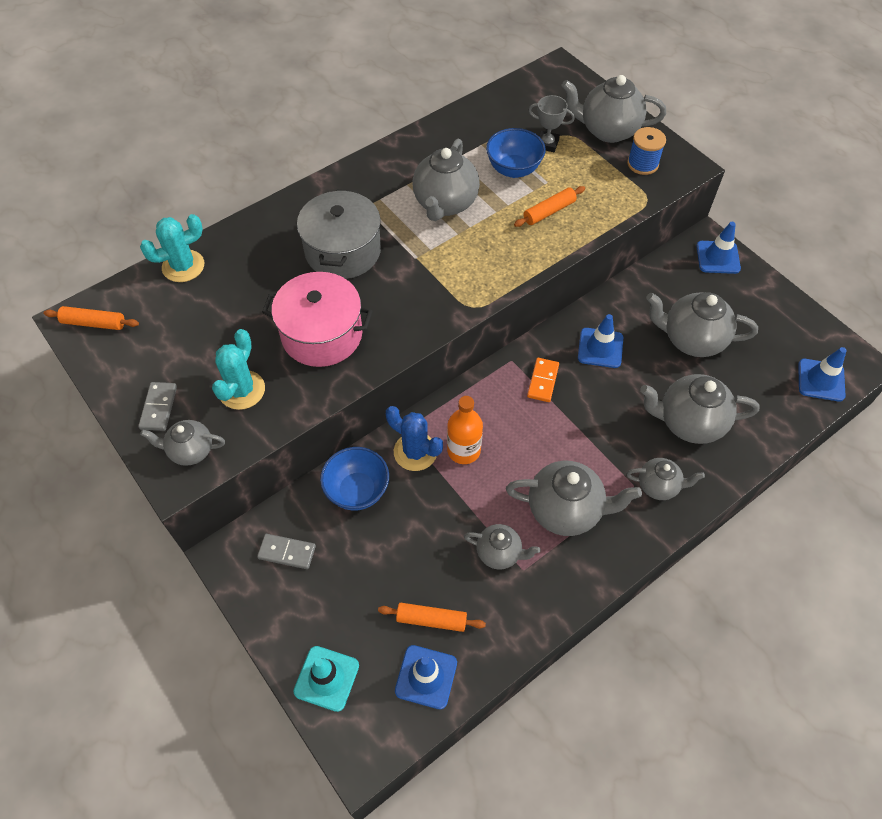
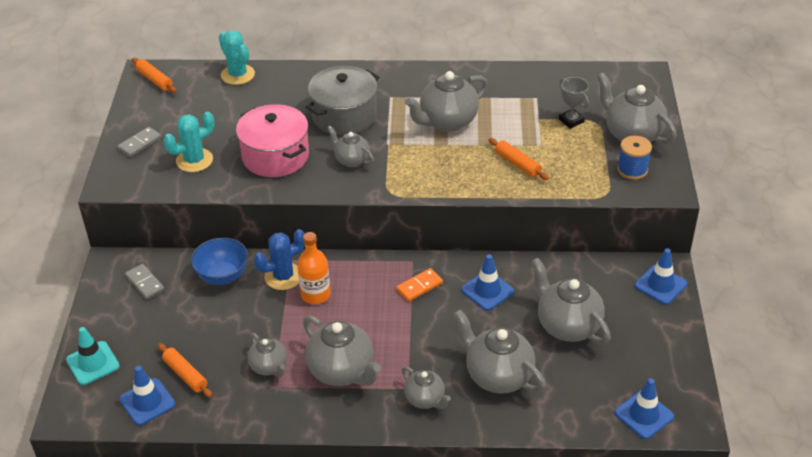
camera: 40 degrees right, 15 degrees down
(183, 266) = (238, 75): turquoise cactus -> turquoise cactus turned 45 degrees clockwise
(190, 451) = (131, 176): grey teapot -> grey teapot (351, 160)
(415, 452) = (283, 276): blue cactus -> blue cactus turned 75 degrees clockwise
(513, 169) = (524, 125): blue bowl -> none
(549, 211) = (517, 164): orange rolling pin -> orange rolling pin turned 45 degrees clockwise

